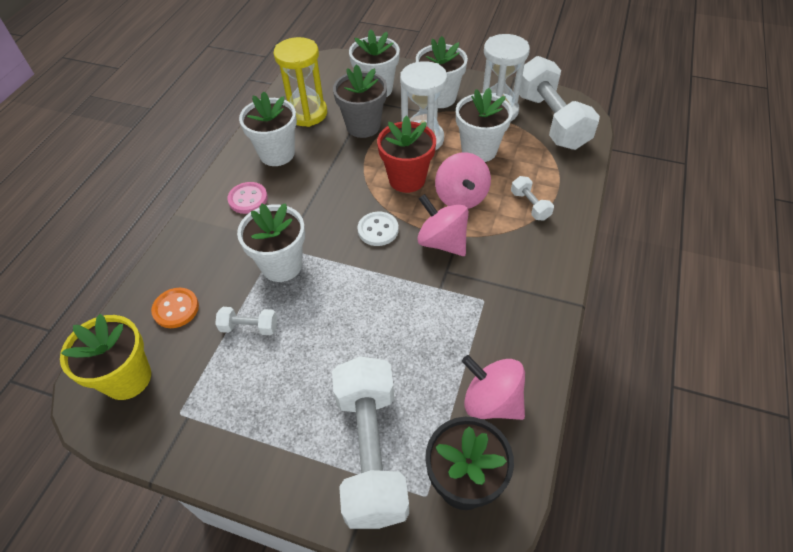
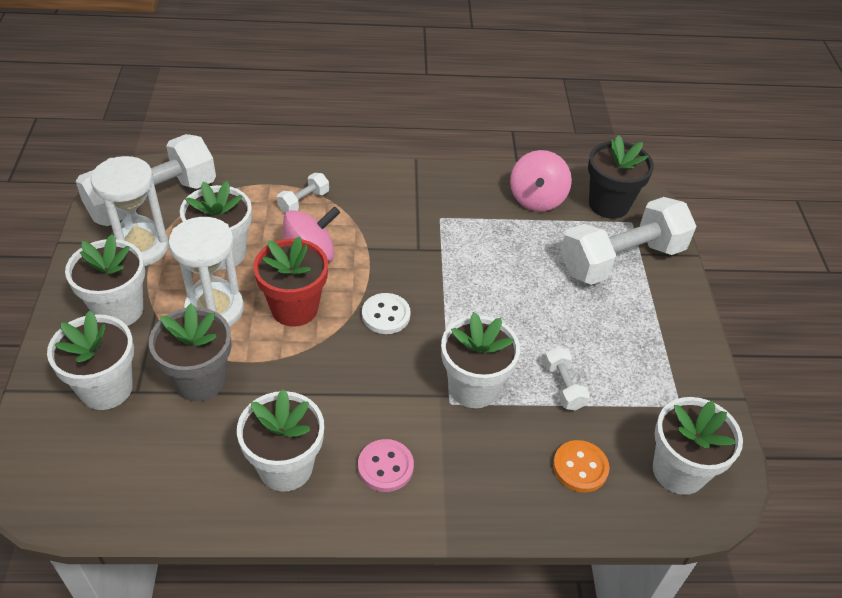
camera: 115 degrees left, 5 degrees down
(127, 378) = (678, 471): yellow flower pot -> white flower pot
(307, 113) = (182, 461): yellow hourglass -> none
(442, 242) = (381, 259): pink spinning top -> none

